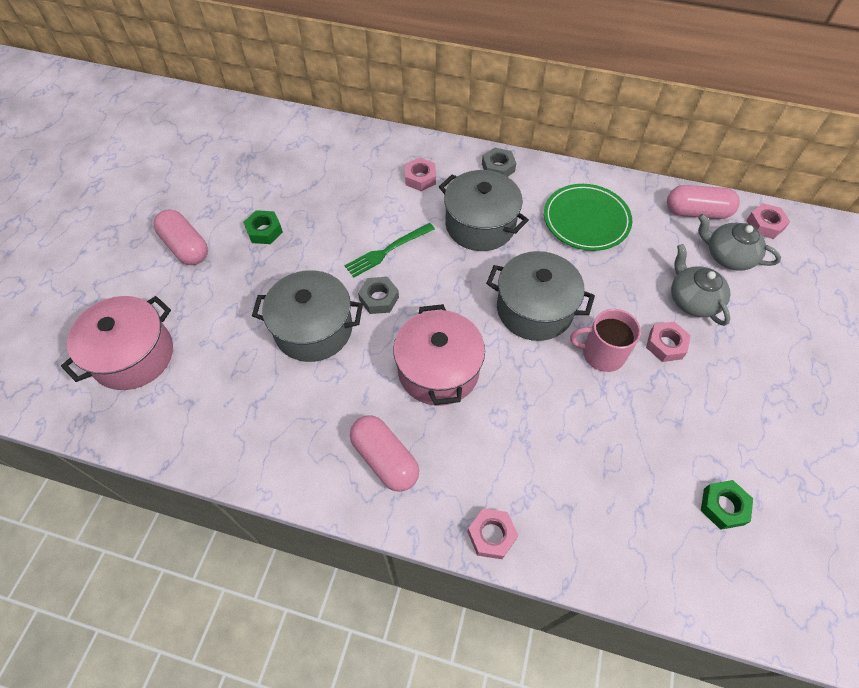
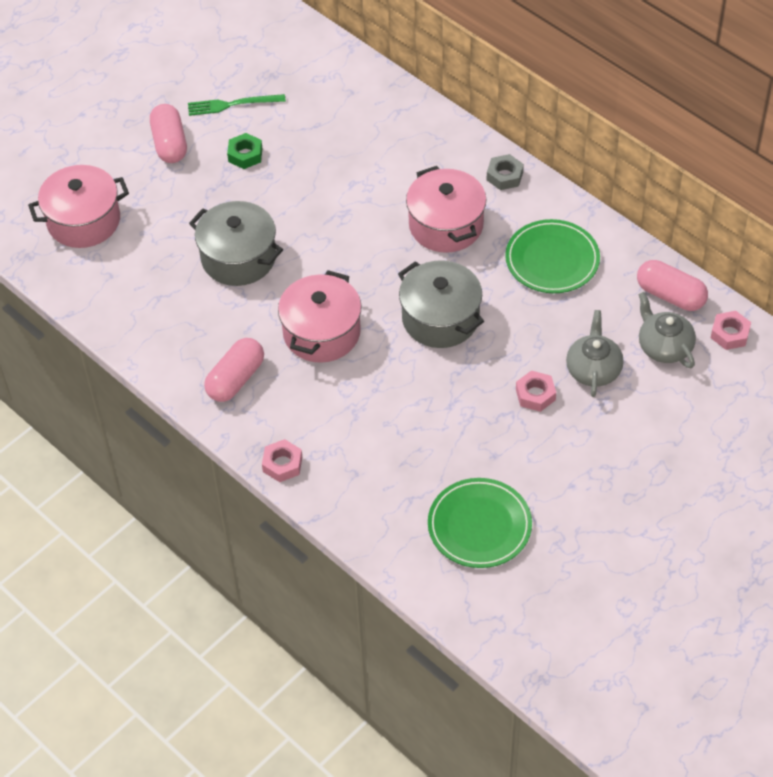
camera: 30 degrees right, 5 degrees down
(379, 299) = (309, 255): grey nut -> none
(385, 459) = (236, 379): pink capsule -> pink capsule turned 45 degrees clockwise
(387, 251) = (344, 215): green fork -> green fork (232, 104)
(420, 178) = (420, 158): pink nut -> none
(480, 225) = (446, 225): grey pot -> pink pot
(602, 353) = (472, 378): pink mug -> none
(723, 506) = (479, 526): green nut -> green plate

